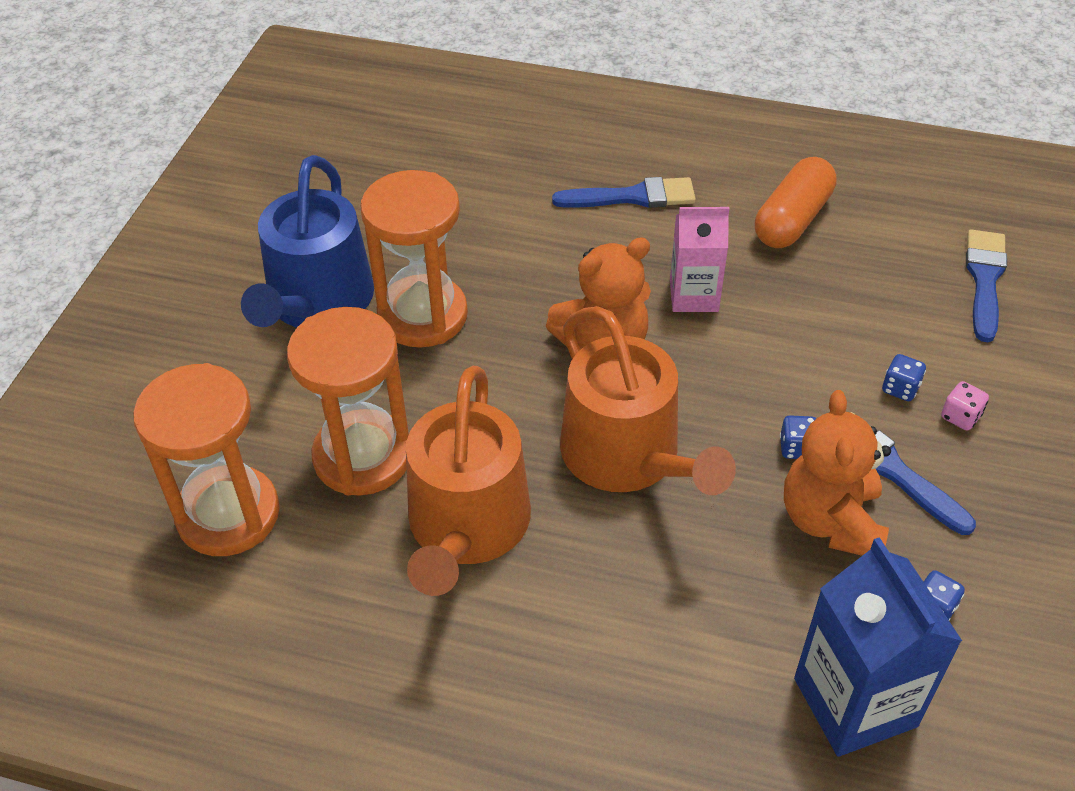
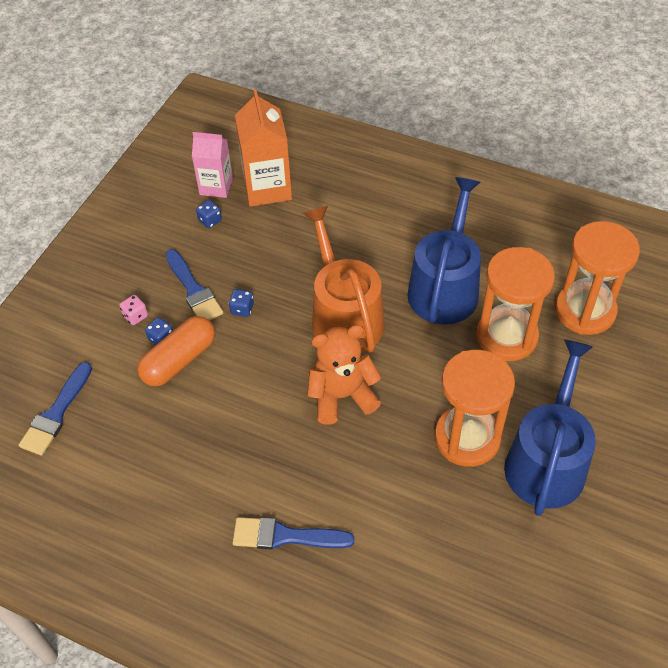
camera: 170 degrees left, 5 degrees up
(466, 528) = (445, 287): orange watering can -> blue watering can
(694, 295) = (267, 428): pink carton -> pink carton (216, 186)
(792, 220) = (166, 491): orange capsule -> orange capsule (179, 360)
(831, 521) = (241, 267): orange teddy bear -> none
(855, 702) = (267, 188): blue carton -> orange carton

